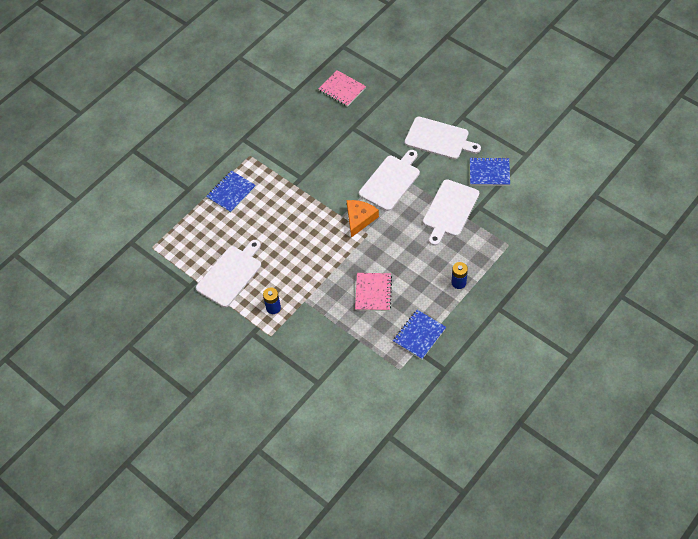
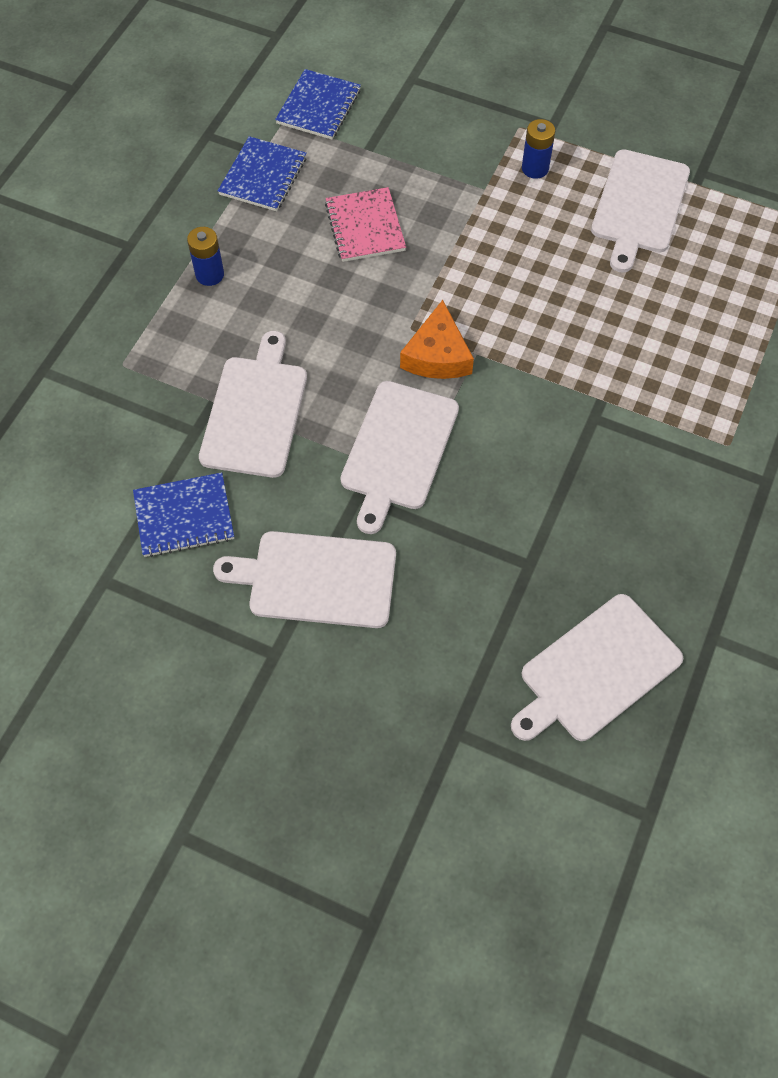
camera: 160 degrees right, 5 degrees up
(231, 192) = (723, 355): blue notebook -> blue notebook (318, 107)
(342, 89) = (596, 670): pink notebook -> white cutting board

